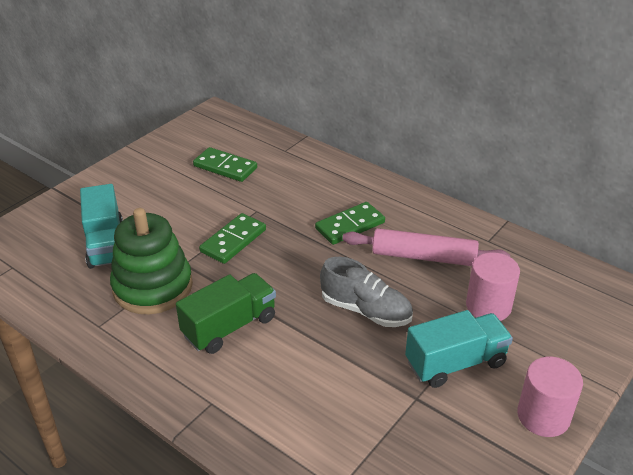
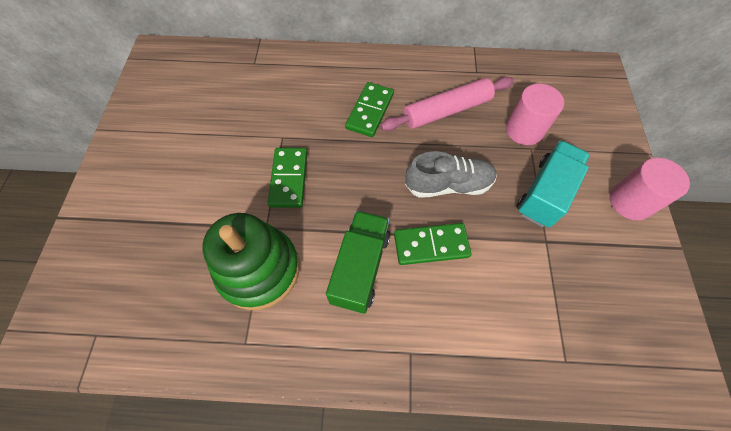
camera: 35 degrees left, 25 degrees up
(106, 244) = (173, 250): turquoise truck -> none
(225, 167) = (215, 106): green domino -> green domino (431, 245)

